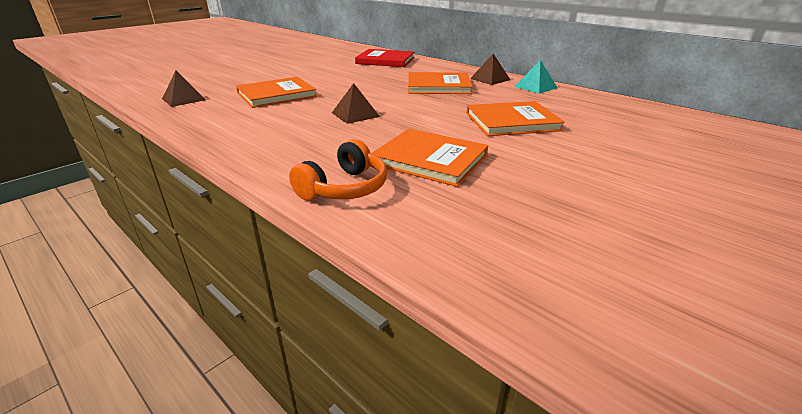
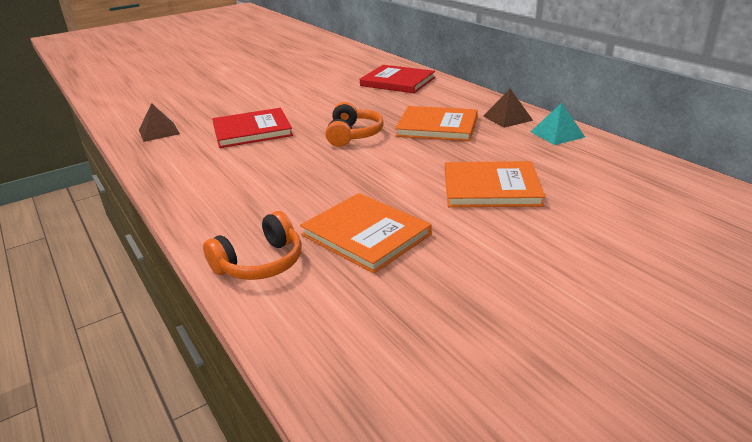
camera: 15 degrees right, 0 degrees up
(276, 95) = (252, 131): orange book -> red book
(355, 114) = (320, 165): brown pyramid -> none
(371, 94) = (353, 135): none -> orange headphones

